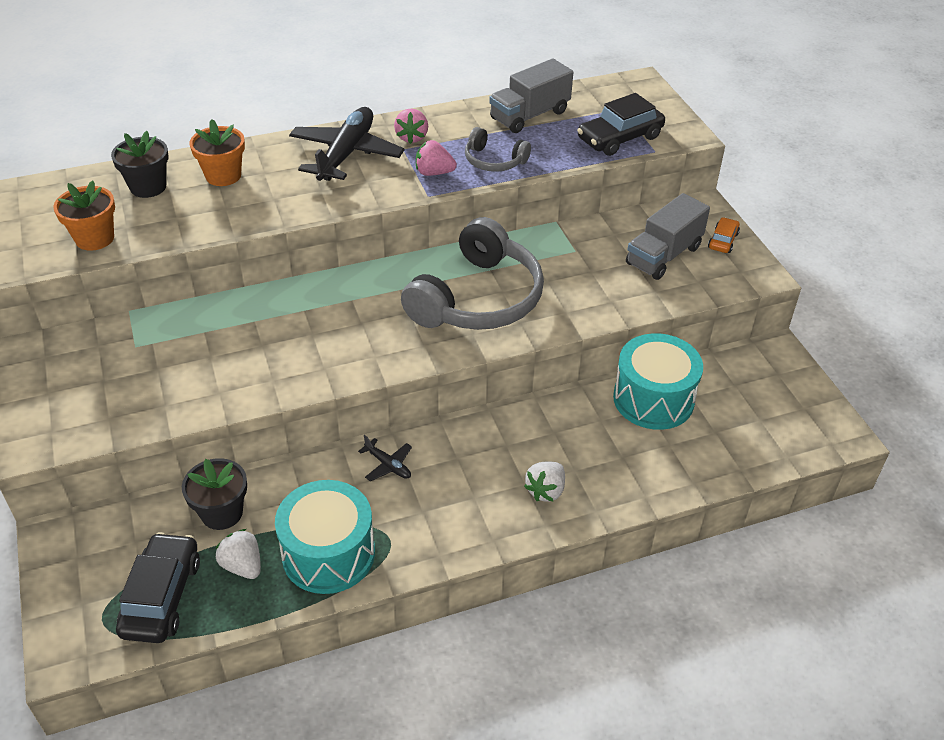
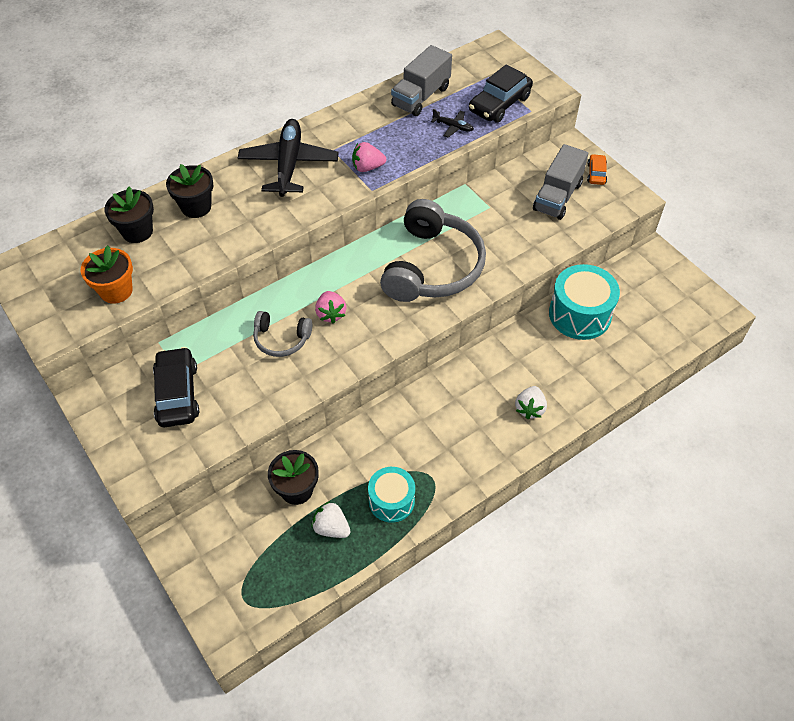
camera: 15 degrees left, 10 degrees up
(161, 596) = (281, 569): black car -> black car (177, 394)
(223, 176) = (196, 207): orange flower pot -> black flower pot
(328, 554) = (391, 501): turquoise drum -> turquoise drum, size x0.64
(388, 465) = (406, 417): black plane -> black plane (453, 127)
(412, 137) = (335, 137): pink strawberry -> pink strawberry (331, 314)
(494, 161) = (410, 146): grey headphones -> grey headphones (281, 339)

